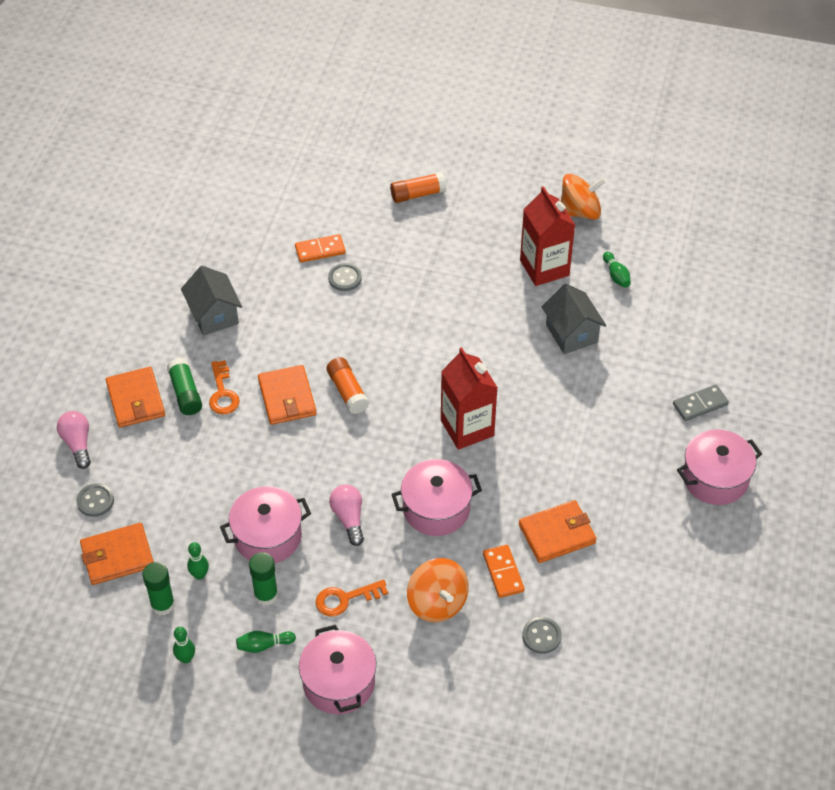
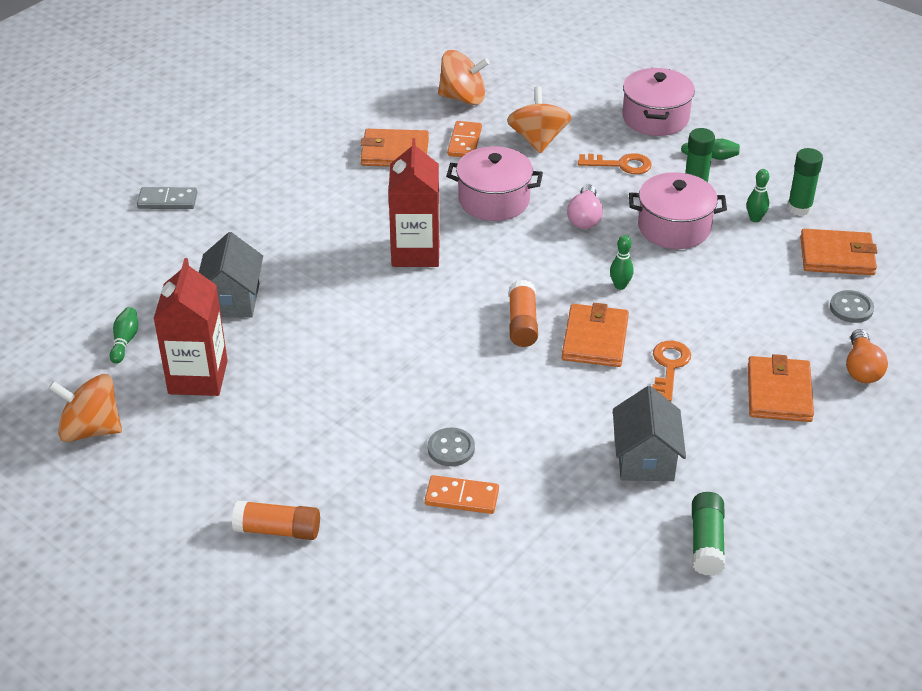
camera: 155 degrees left, 10 degrees down
(77, 444) = (861, 368): pink light bulb -> orange light bulb
(185, 393) = (715, 380): green glue stick -> green glue stick (706, 542)
(186, 658) = (788, 167): green bowling pin -> green bowling pin (620, 286)
(541, 636) = (463, 98): grey button -> orange spinning top
(715, 478) = (215, 146): pink pot -> none

